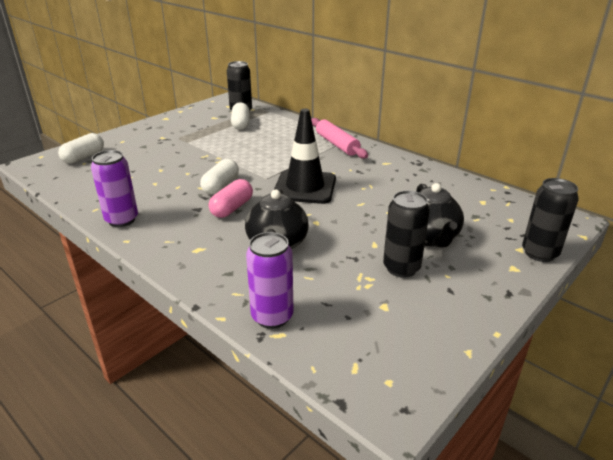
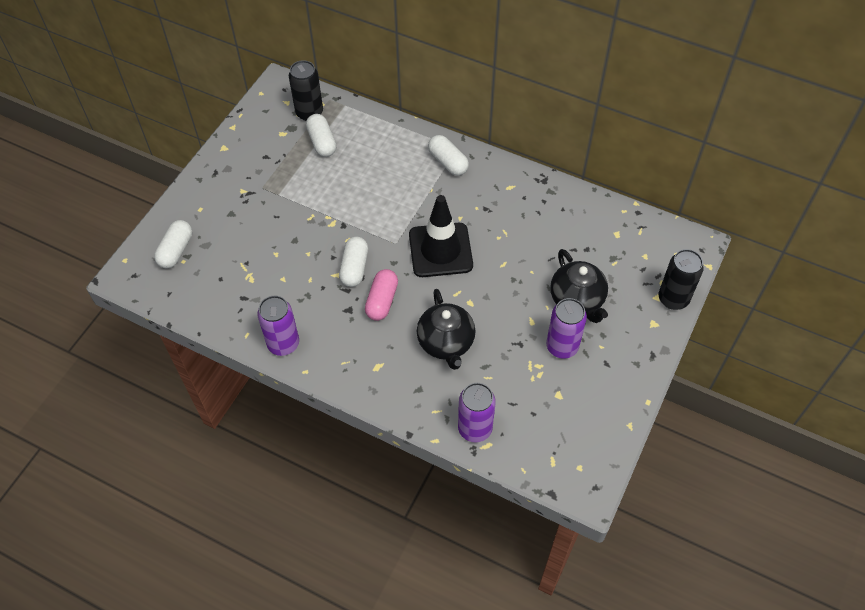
camera: 15 degrees left, 25 degrees up
(337, 144) = (448, 162): pink rolling pin -> white capsule
(401, 268) = (562, 347): black can -> purple can

